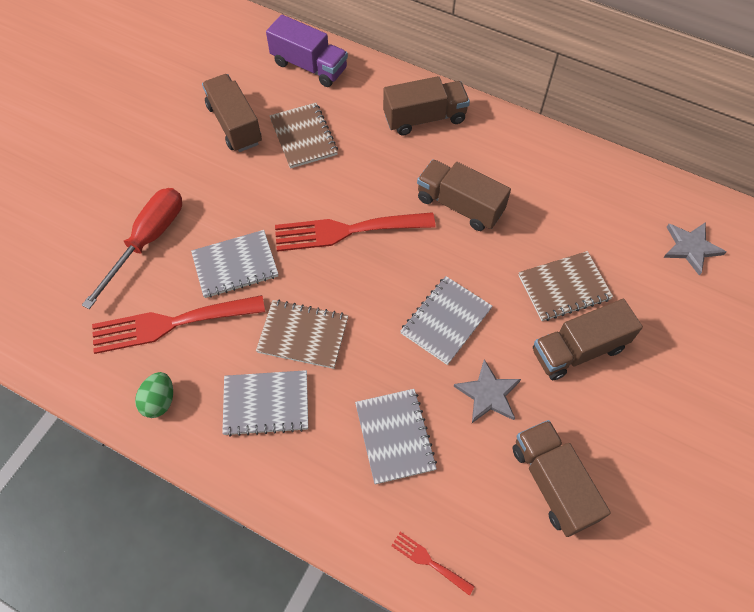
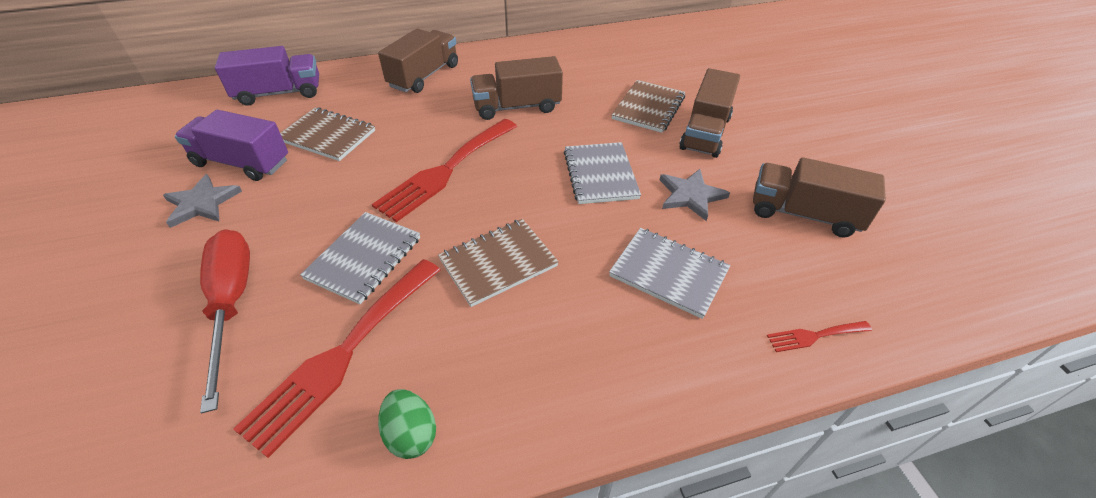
camera: 45 degrees left, 15 degrees down
(234, 124) = (242, 163): brown truck -> purple truck
(266, 404) = (530, 340): grey notebook -> none
(691, 248) = (687, 49): grey star -> grey star (202, 203)

